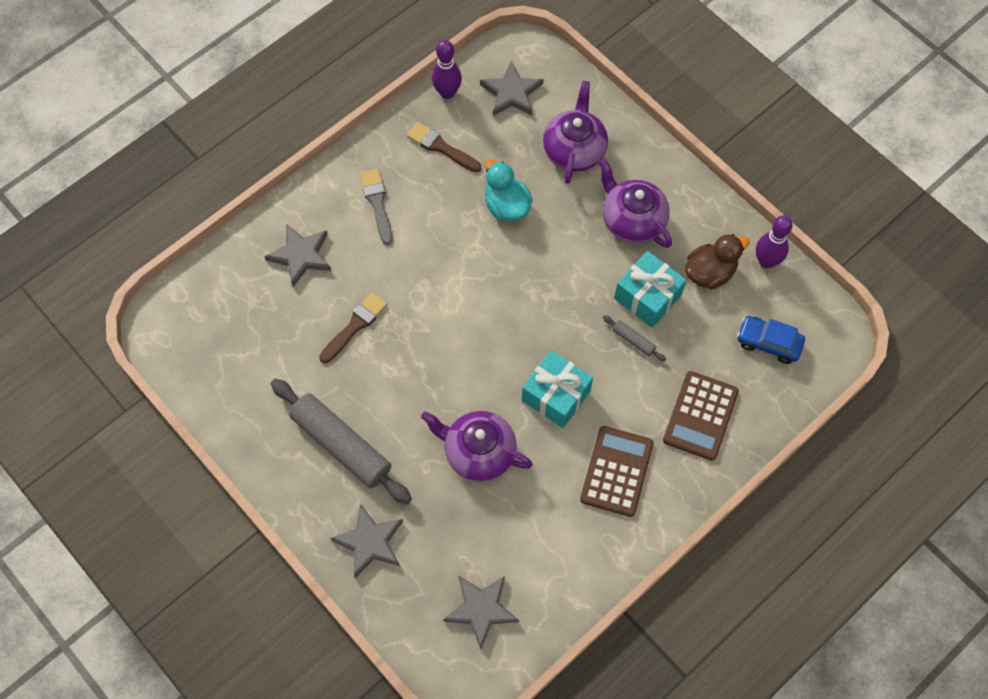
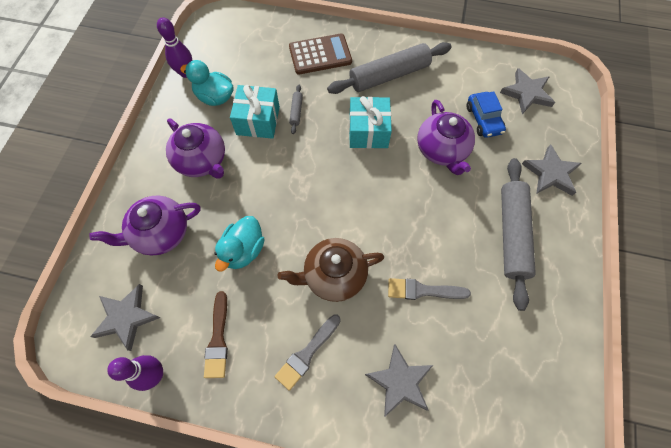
camera: 125 degrees left, 0 degrees up
(355, 326) = (423, 290): brown brush -> grey brush
(426, 263) = (334, 275): none -> brown teapot
(616, 471) = (389, 75): brown calculator -> grey rolling pin
(632, 220) = (202, 161): purple teapot -> purple teapot turned 60 degrees counterclockwise
(710, 273) = (215, 97): brown duck -> turquoise duck
(768, 343) = (245, 46): blue car -> blue car (483, 119)

